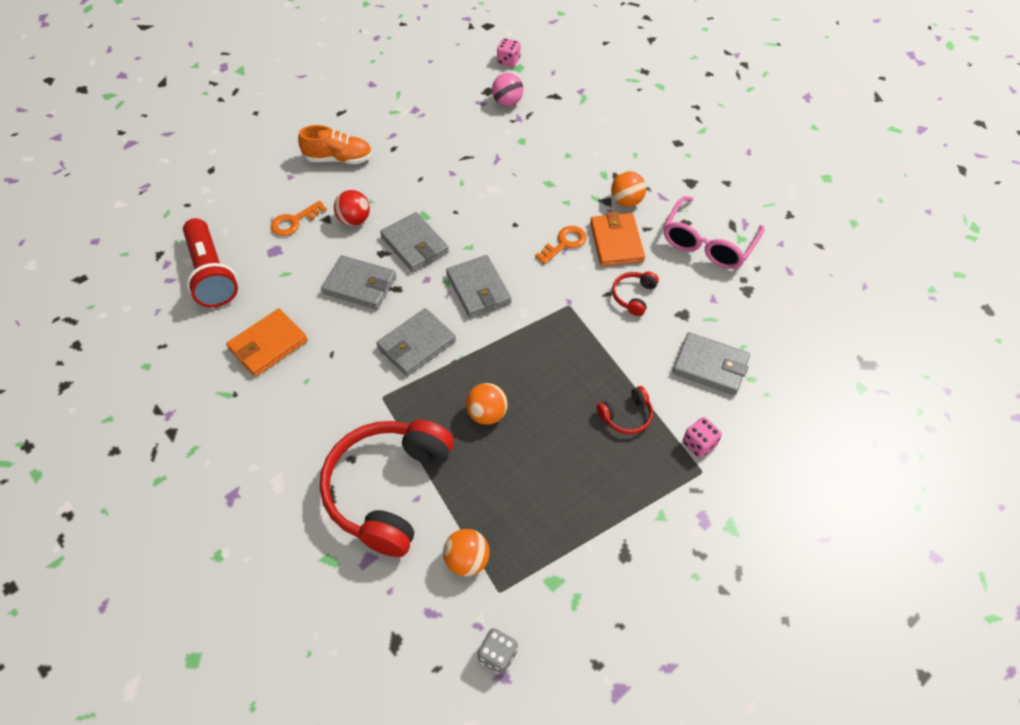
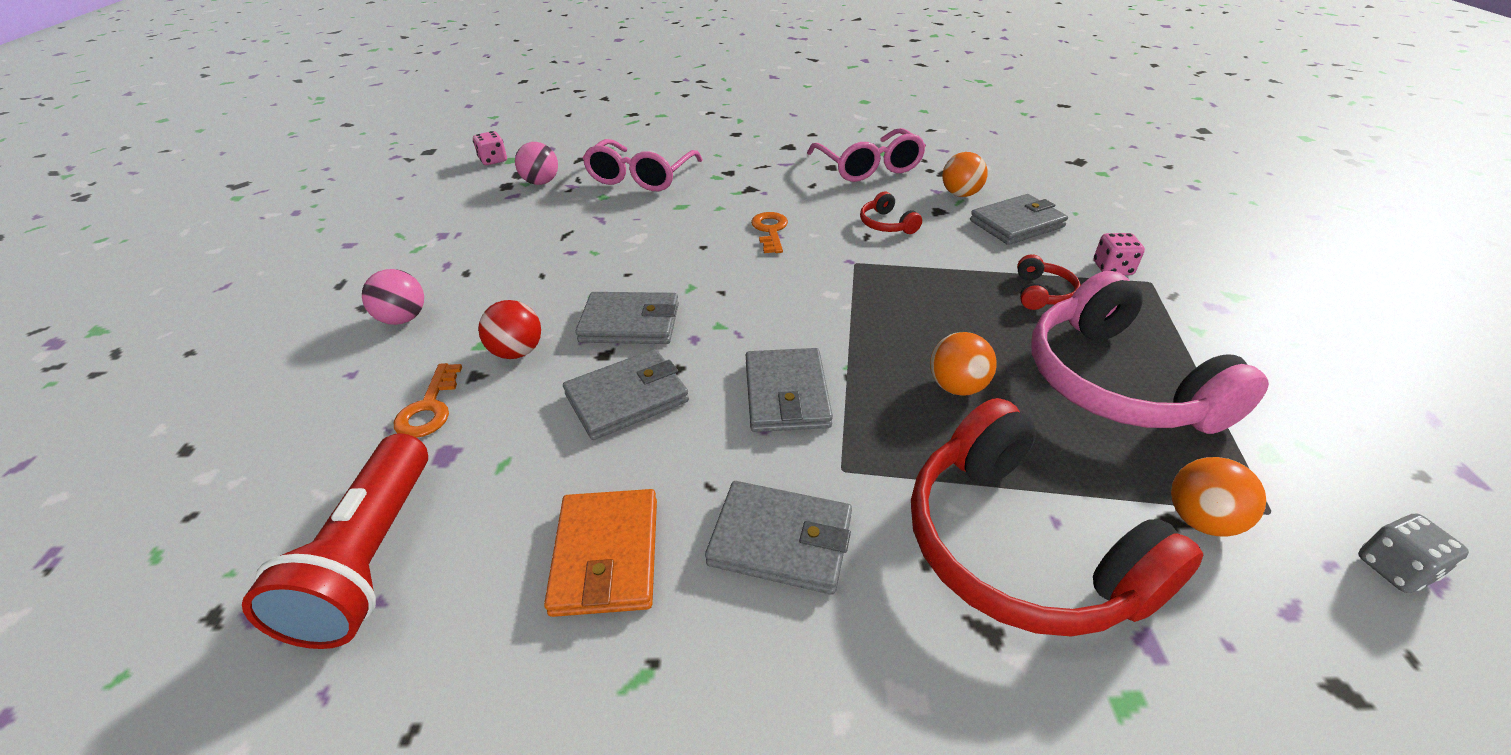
camera: 50 degrees left, 15 degrees down
(212, 274) = (371, 557): red flashlight -> red flashlight turned 75 degrees clockwise
(338, 159) = (403, 319): orange shoe -> pink ball
(478, 289) = (759, 308): grey wallet -> grey wallet (780, 541)
(559, 488) = (1117, 382): none -> pink headphones
(562, 140) = (640, 177): none -> pink glasses
(616, 242) = (808, 205): orange wallet -> none
(626, 201) = (765, 180): orange ball -> orange ball (960, 194)

